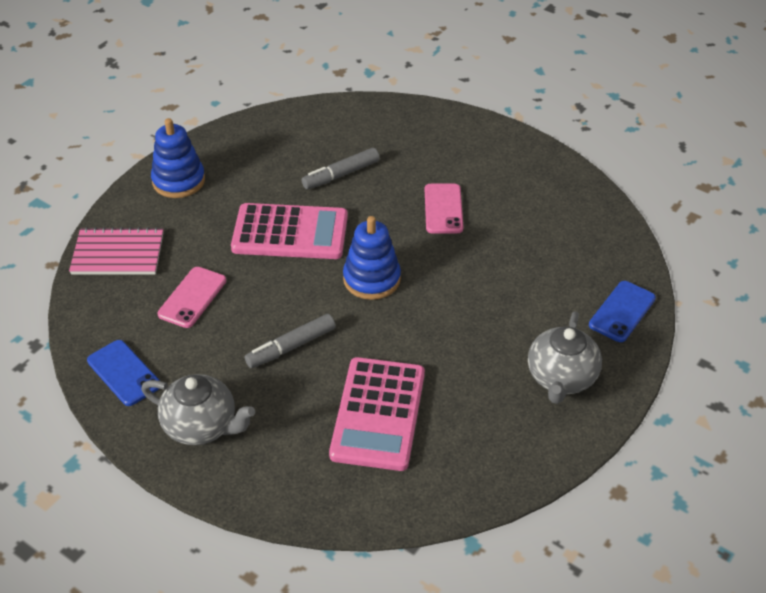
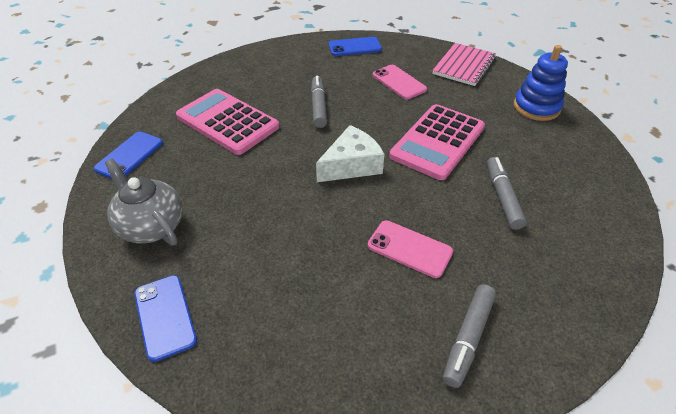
camera: 120 degrees right, 0 degrees up
(201, 426) = (290, 60): grey teapot -> none
(371, 279) = (351, 165): blue stacking toy -> white cheese
(495, 161) = (468, 338): none -> grey marker
(499, 466) = (129, 156): none -> blue phone

